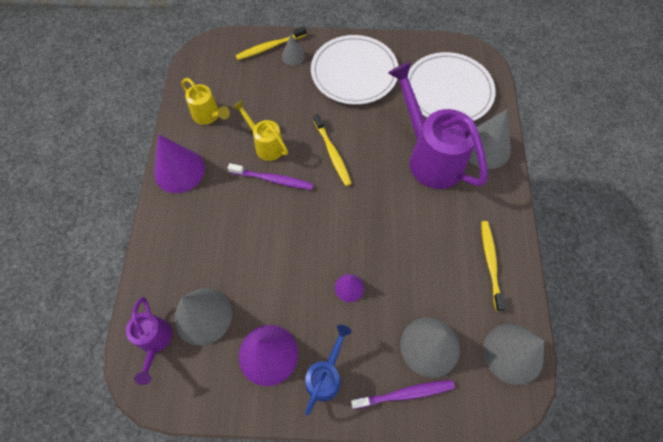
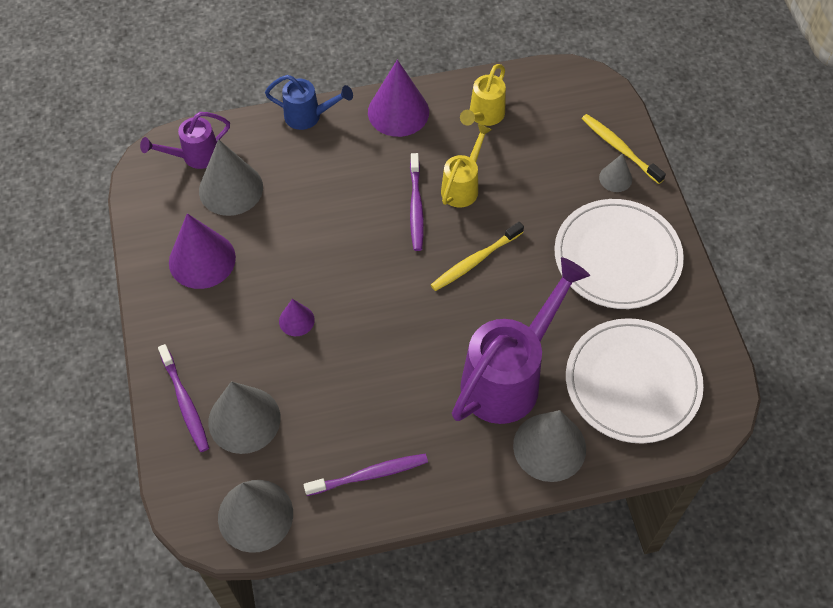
camera: 75 degrees right, 5 degrees down
(326, 375) = (190, 320): blue watering can -> blue watering can (308, 116)
(490, 263) = (370, 475): yellow toothbrush -> purple toothbrush

